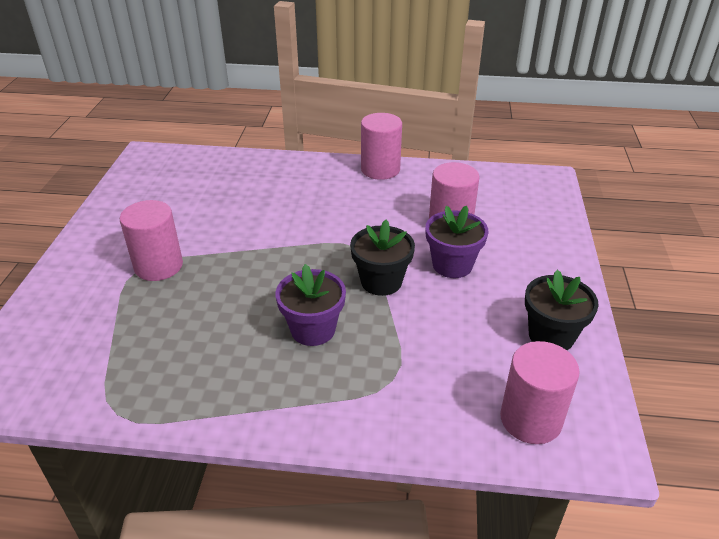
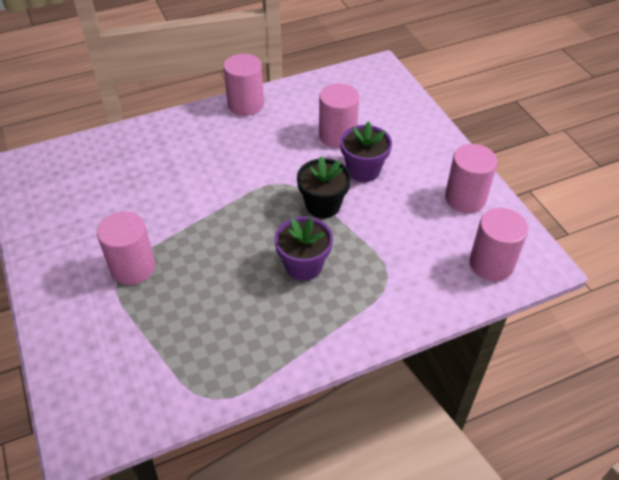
camera: 30 degrees left, 10 degrees up
(551, 336) = (465, 198): black flower pot -> pink cylinder

